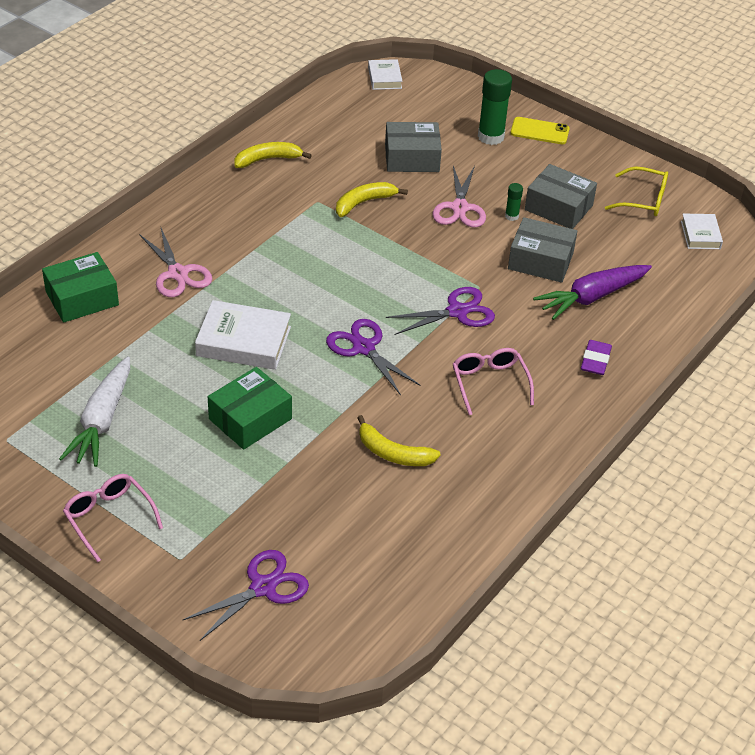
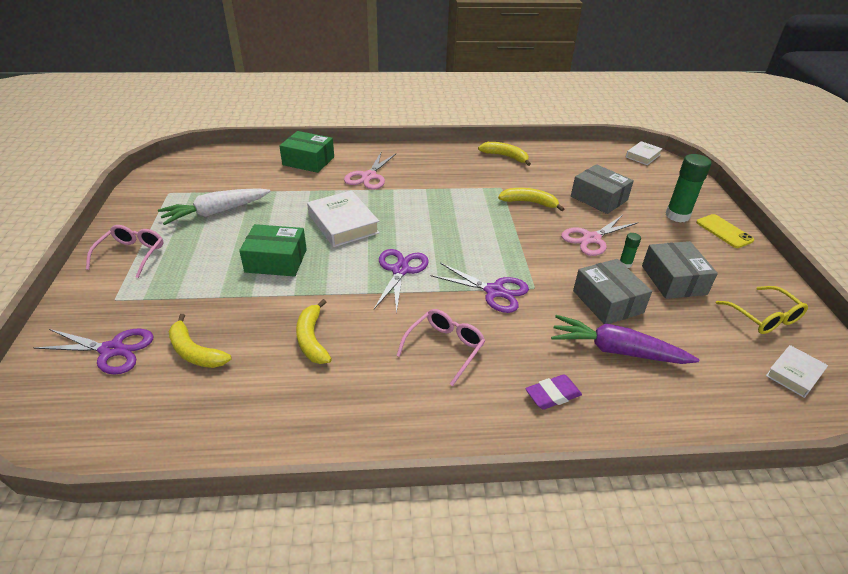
camera: 50 degrees right, 5 degrees down
(327, 533) = (195, 352): none -> yellow banana

